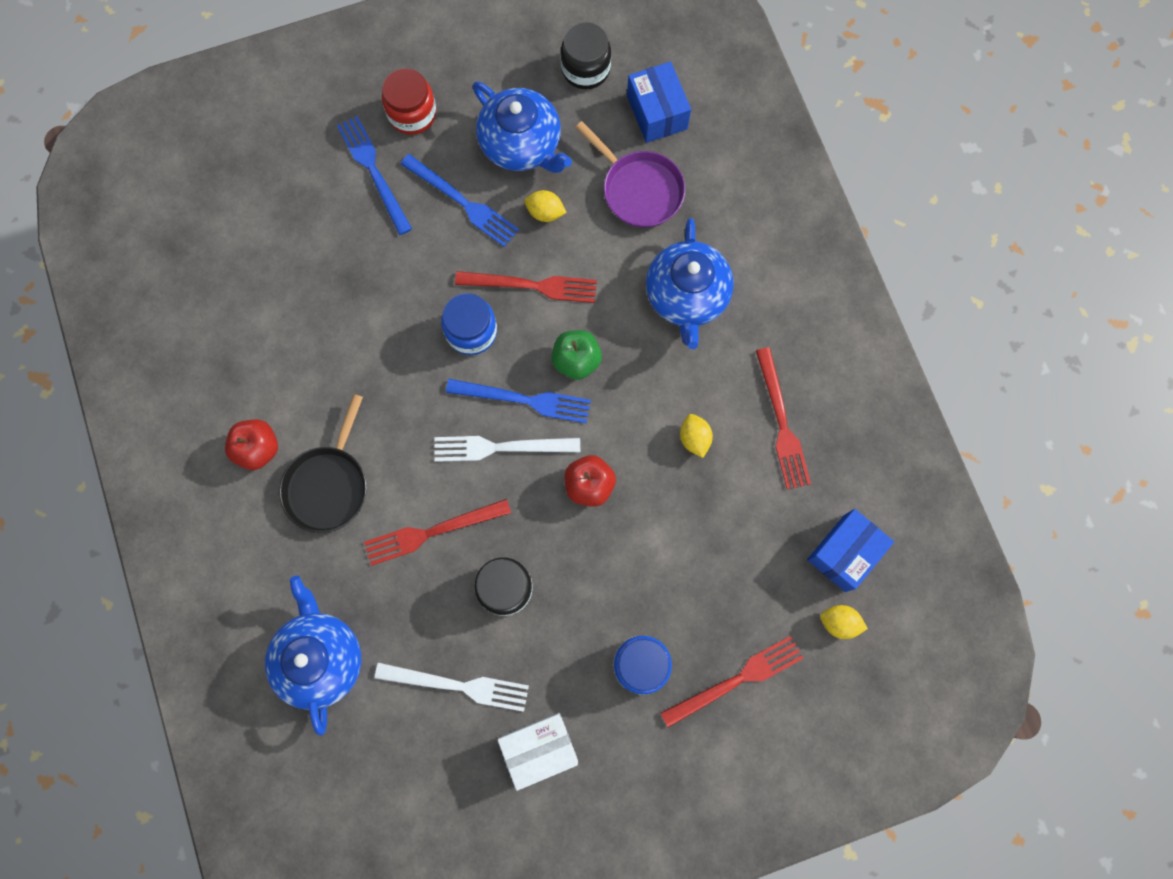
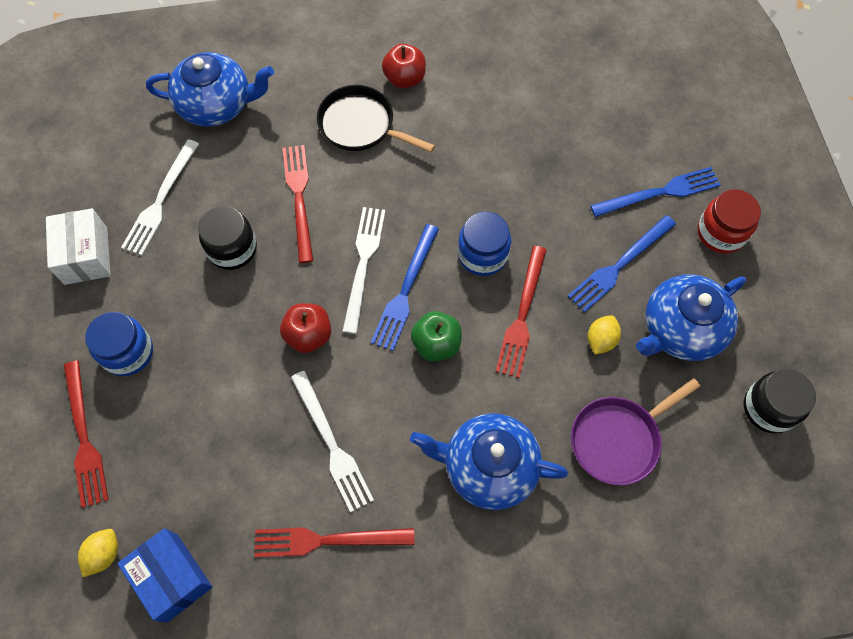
camera: 100 degrees right, 10 degrees down
(657, 112) = (712, 476): blue box -> none
(694, 438) = (331, 444): yellow lemon -> white fork

